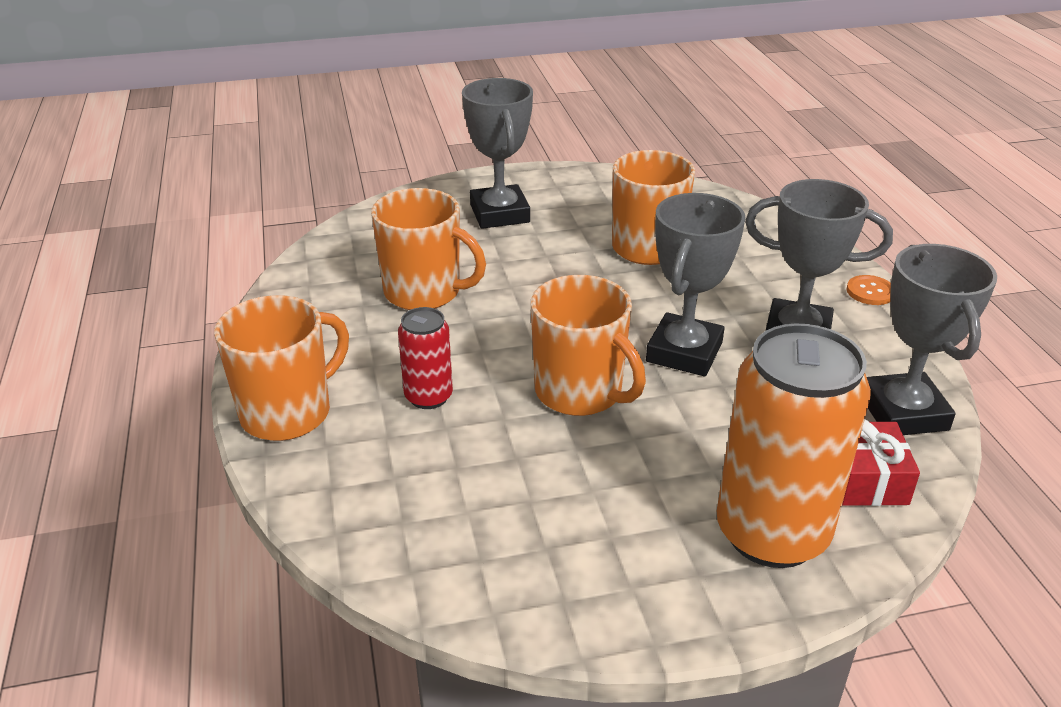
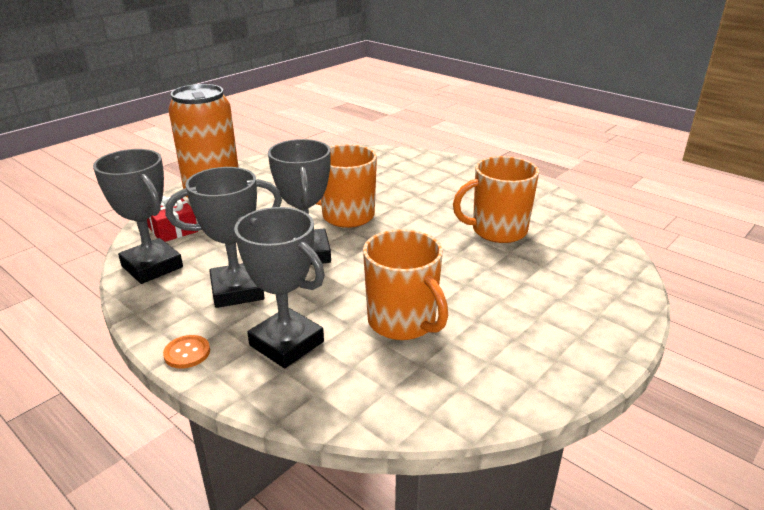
camera: 145 degrees right, 5 degrees down
(288, 413) = (463, 169): orange mug -> none
(428, 397) = (415, 191): red can -> none
(500, 214) = (550, 305): grey trophy -> grey trophy (286, 343)

